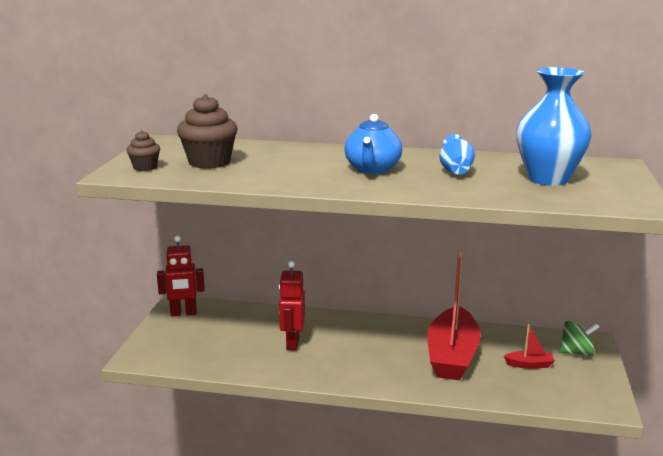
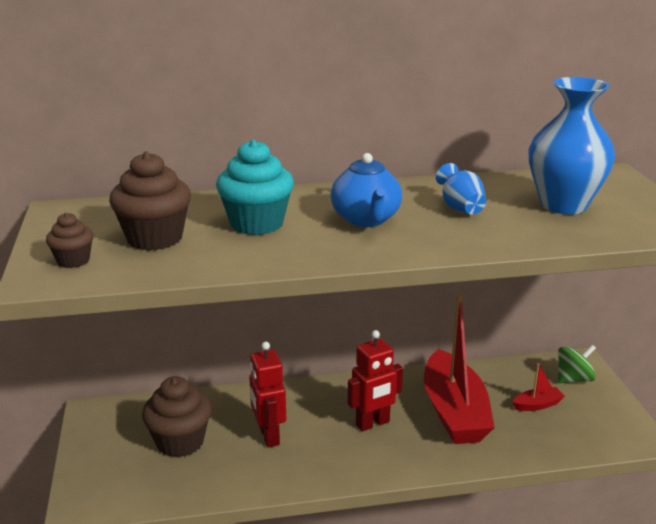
camera: 20 degrees left, 5 degrees up
(183, 313) = (109, 423): red robot -> red robot (373, 423)
(225, 334) = (180, 442): none -> brown cupcake
(288, 162) = (256, 224): none -> turquoise cupcake

